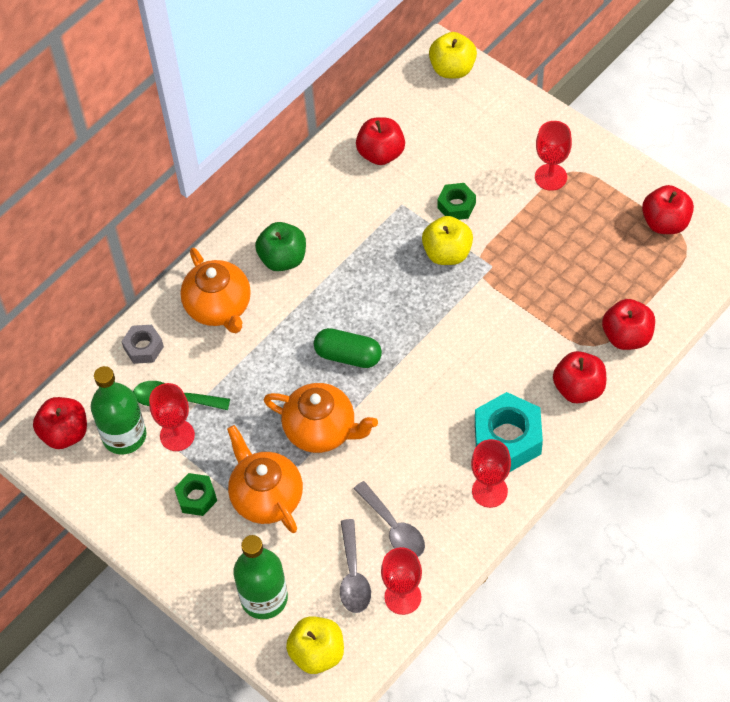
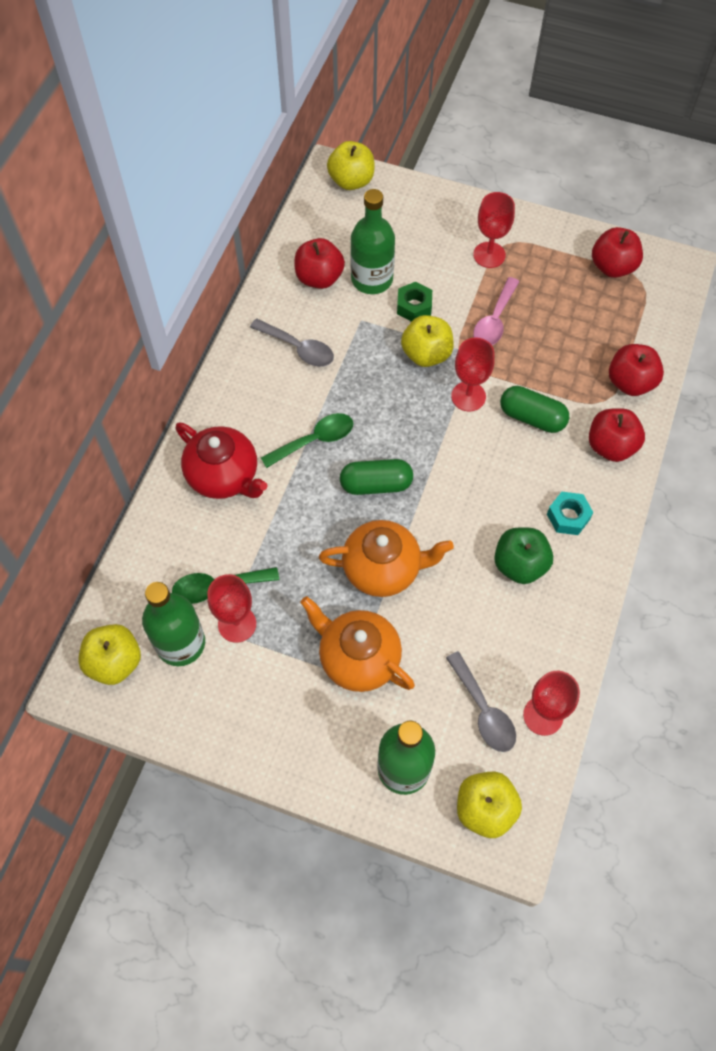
camera: 25 degrees left, 5 degrees up
(65, 433) = (115, 662): red apple -> yellow apple
(143, 348) = (162, 542): grey nut -> none
(196, 498) = (286, 684): green nut -> none
(219, 307) = (224, 476): orange teapot -> red teapot
(283, 259) = (268, 407): green apple -> green apple (519, 565)
(311, 300) = (315, 440): none -> green spoon
(394, 528) = (501, 645): grey spoon -> grey spoon (298, 348)
(429, 169) = (372, 279): none -> green bottle
(489, 491) = (576, 575): red goblet -> red goblet (468, 396)
(507, 438) = (568, 517): turquoise nut -> turquoise nut, size x0.56
(518, 340) = (532, 417): none -> green capsule
(526, 241) = (494, 320): none -> pink spoon

